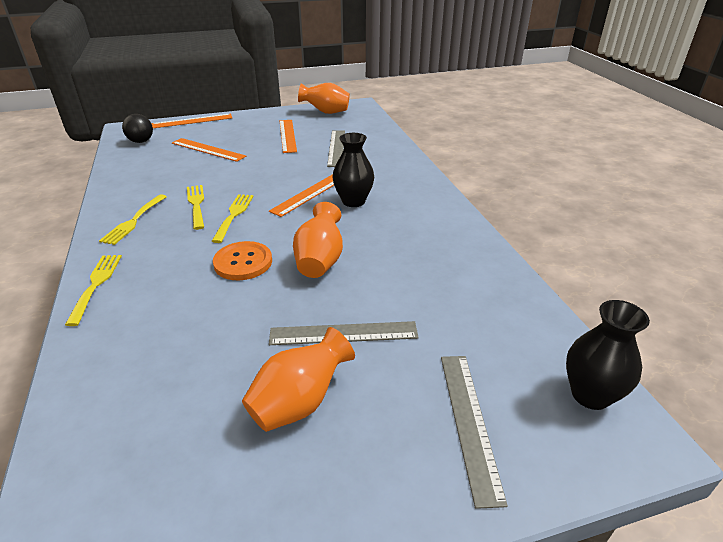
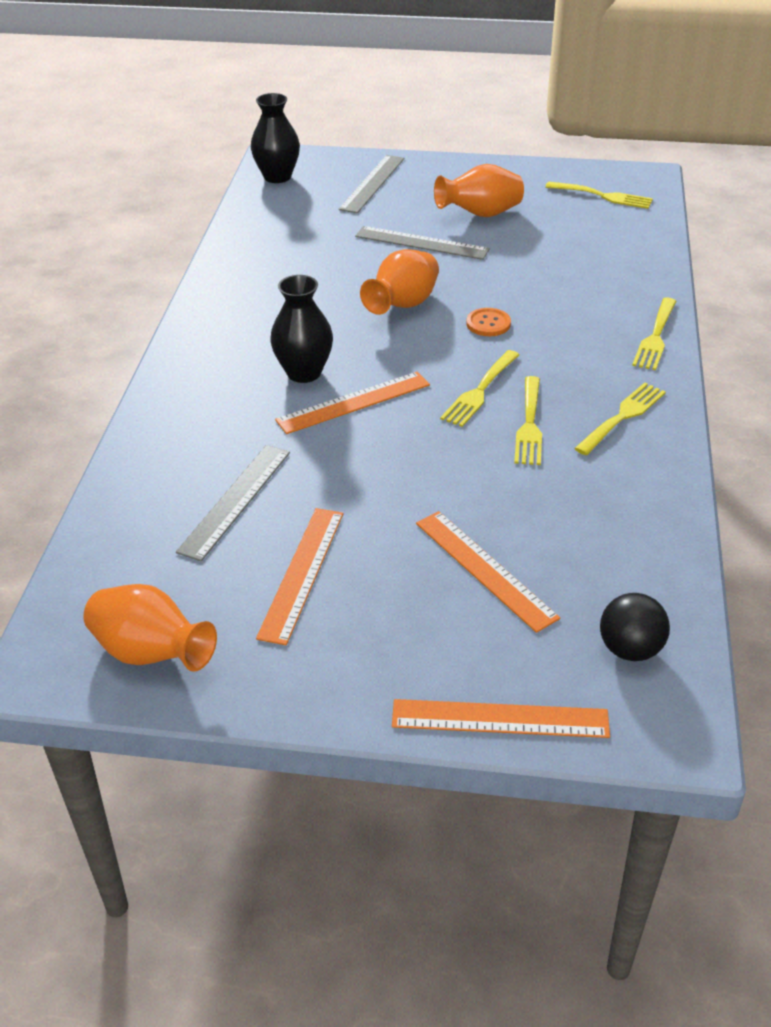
camera: 155 degrees left, 5 degrees up
(127, 510) = (603, 196): none -> yellow fork
(243, 262) = (488, 324): orange button -> orange button, size x0.64

